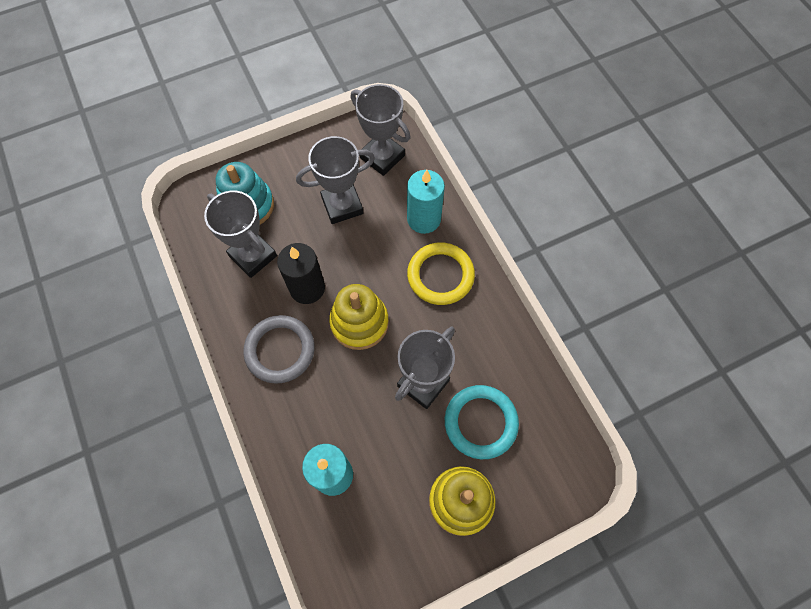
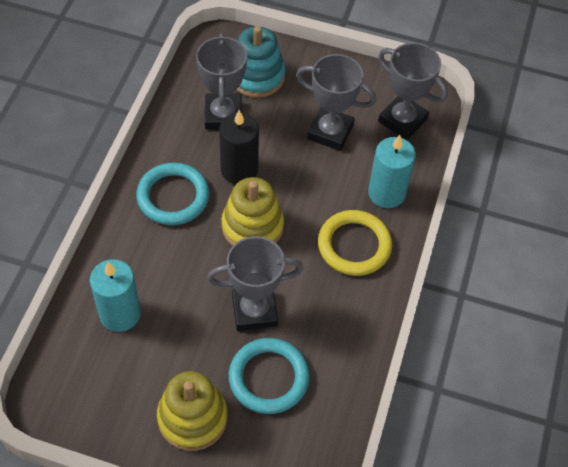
camera: 40 degrees right, 10 degrees down
(280, 350) = (173, 197): grey ring -> turquoise ring
(382, 157) = (402, 120): grey trophy -> grey trophy turned 45 degrees counterclockwise

